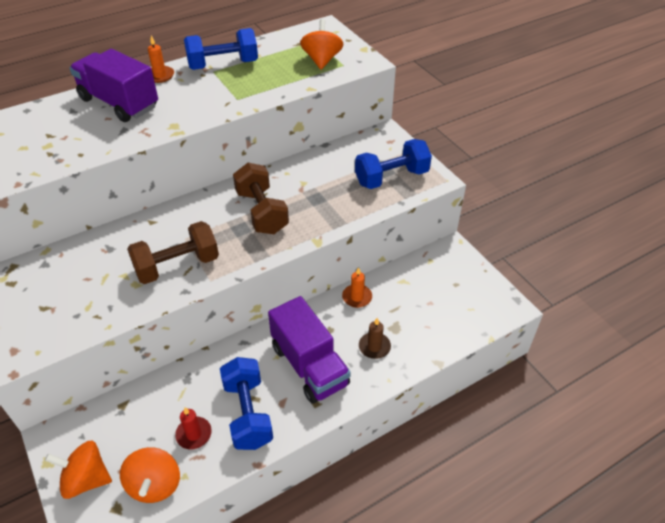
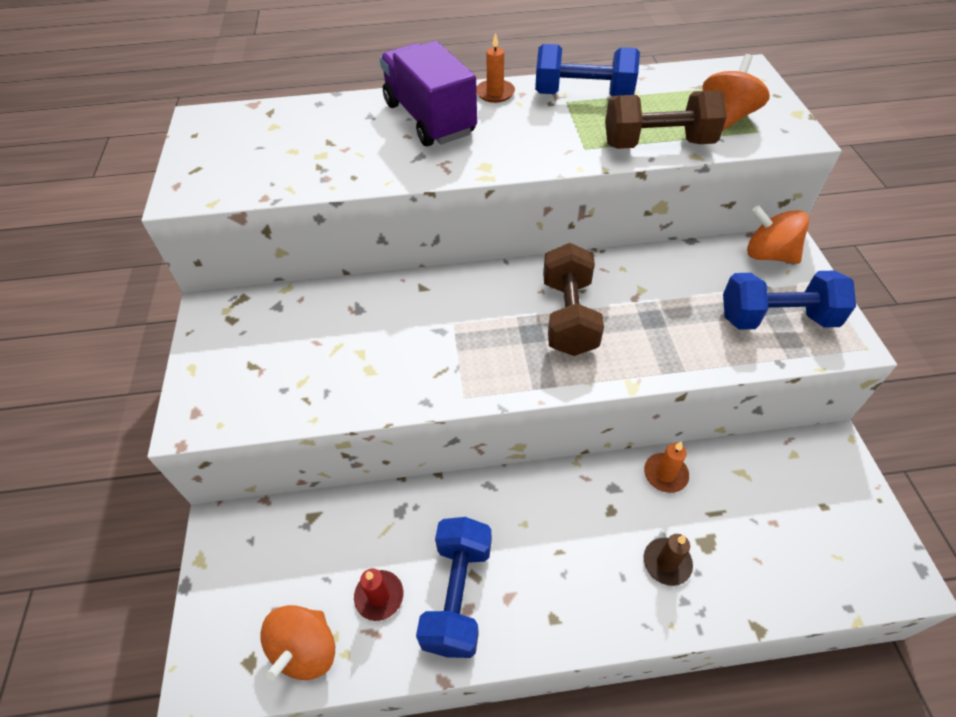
camera: 25 degrees right, 5 degrees up
(86, 479) = (232, 603): orange spinning top -> orange spinning top (768, 254)
(177, 266) = (430, 361): brown dumbbell -> brown dumbbell (658, 144)
(309, 365) = (564, 555): purple truck -> none

